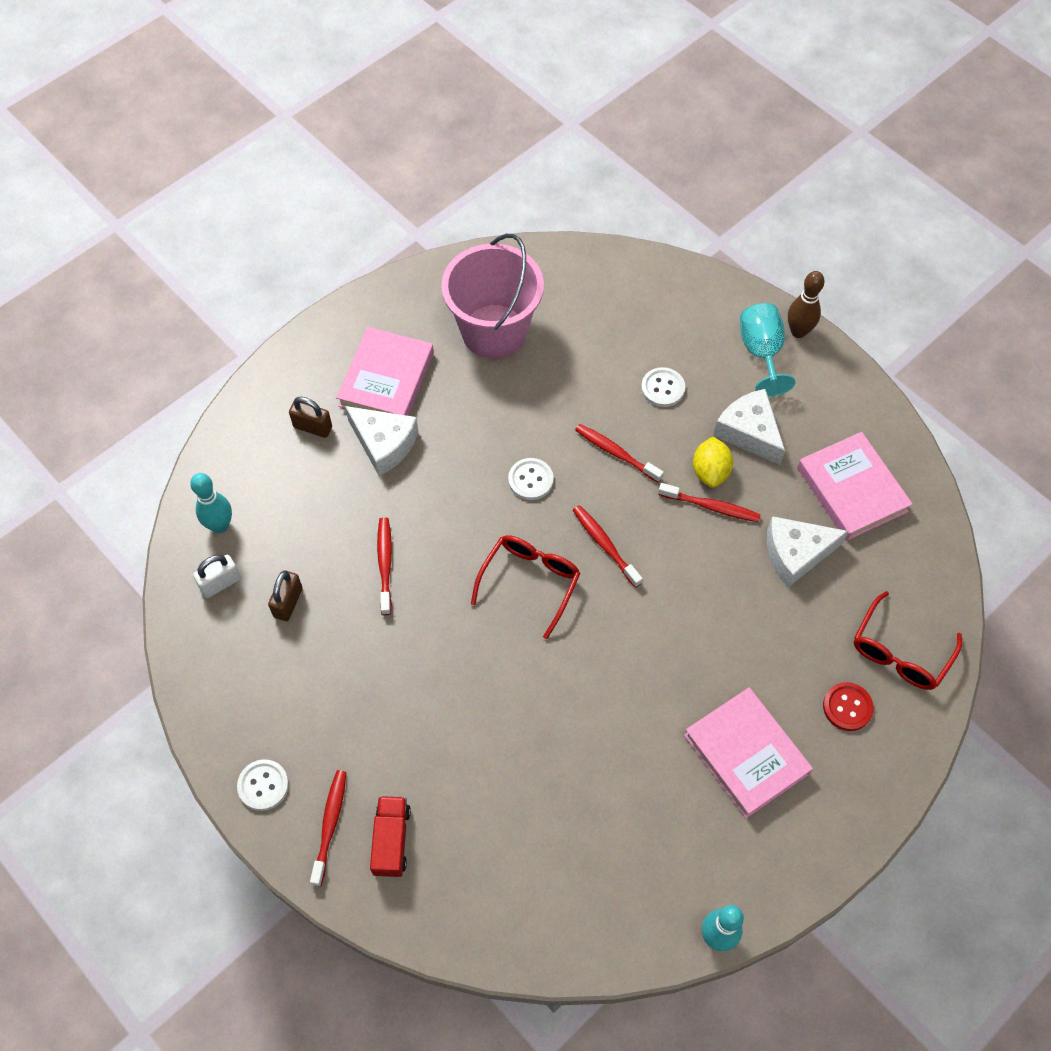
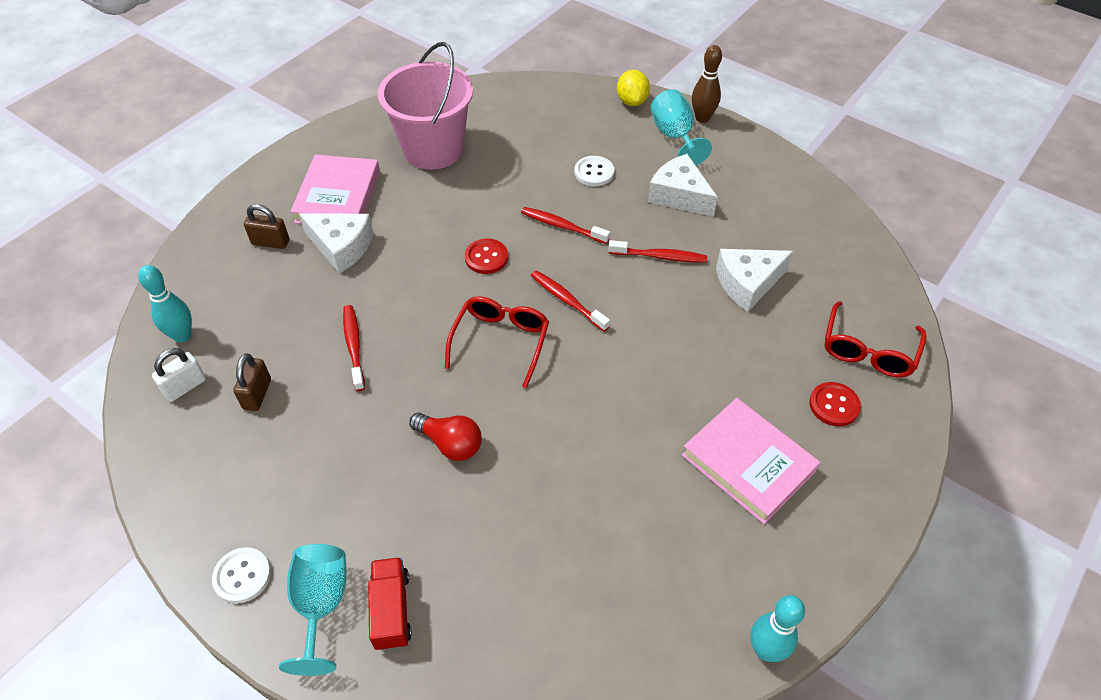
camera: 10 degrees left, 10 degrees down
(330, 825) = (321, 605): red toothbrush -> turquoise goblet
(465, 686) = (450, 444): none -> red light bulb
(530, 480) = (486, 257): white button -> red button
(710, 472) = (652, 229): yellow lemon -> yellow lemon (632, 101)
(852, 489) = (783, 227): pink book -> none

